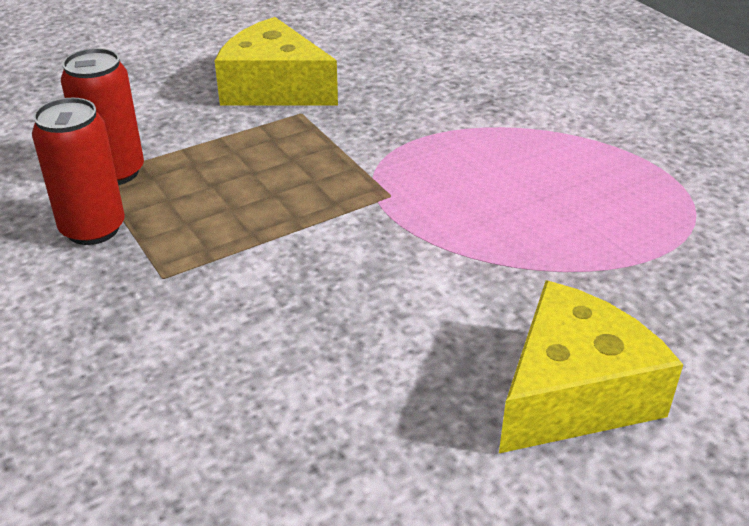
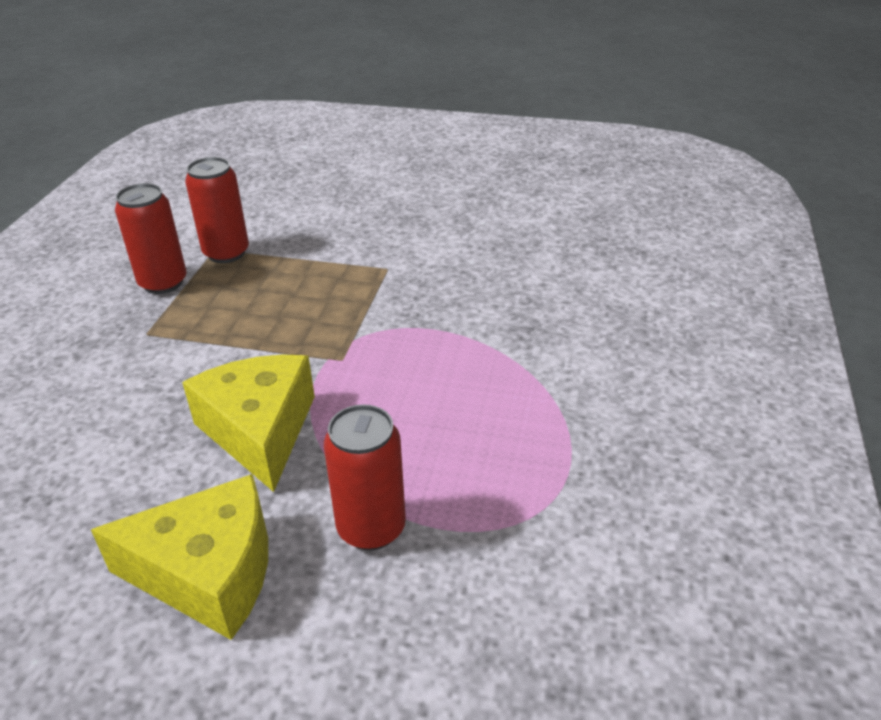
camera: 45 degrees right, 0 degrees up
(274, 88) = (400, 241): yellow cheese -> yellow cheese (260, 431)
(622, 285) = (371, 528): none -> red can

